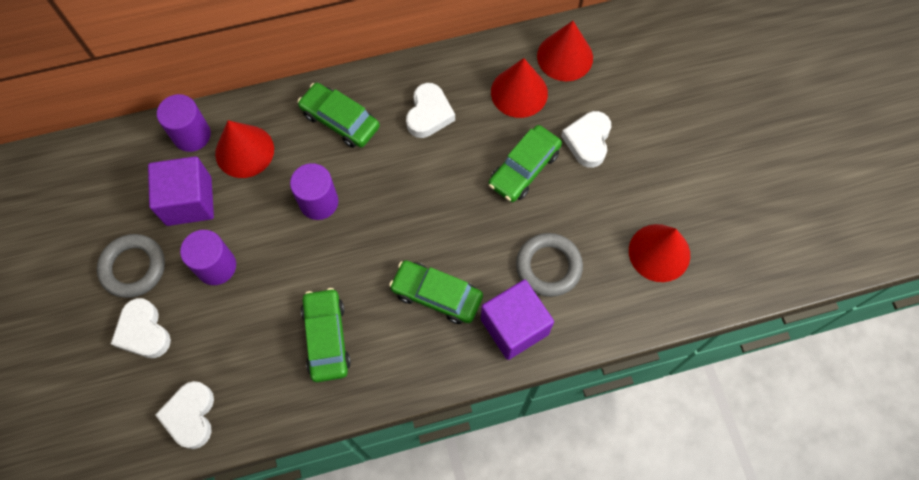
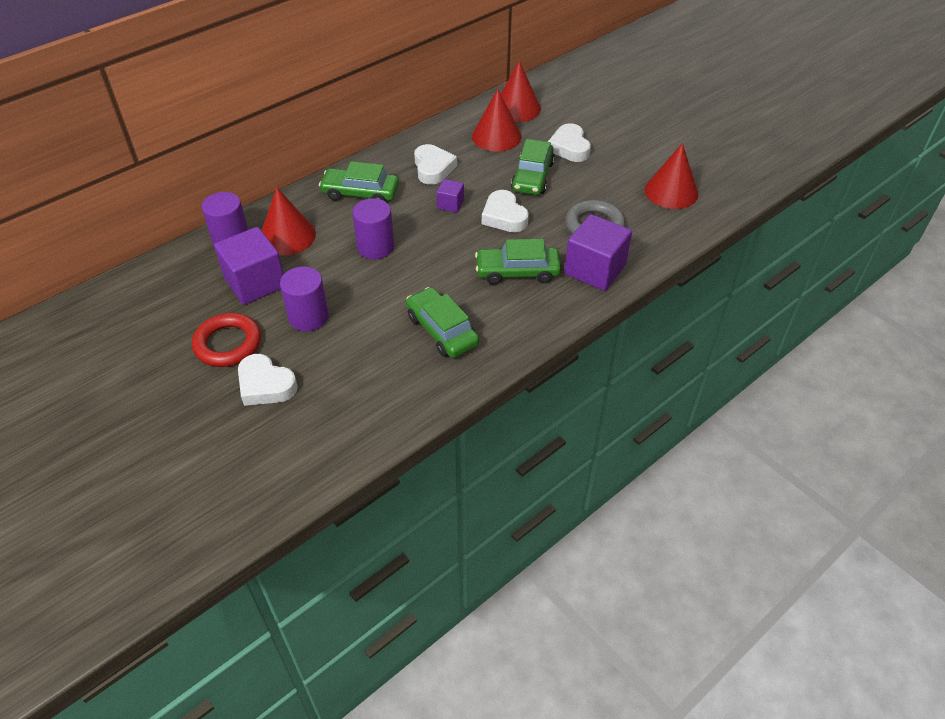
camera: 25 degrees left, 20 degrees down
(133, 267) = (228, 344): grey ring -> red ring
(190, 416) = (350, 428): white heart -> white heart (504, 216)
(420, 173) = (450, 204): none -> purple cube

